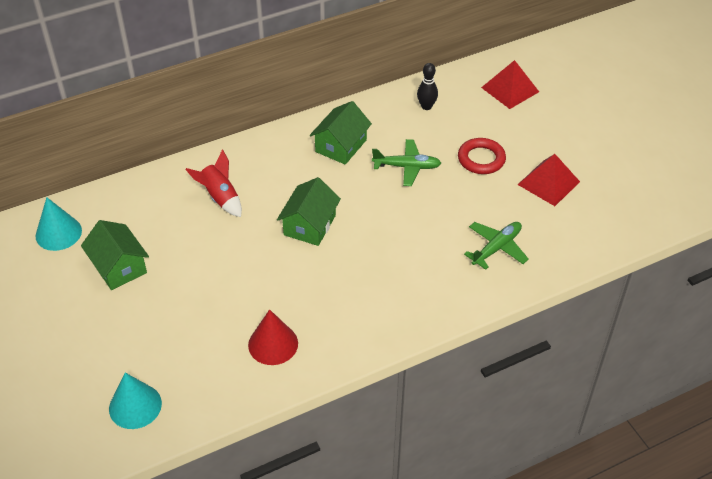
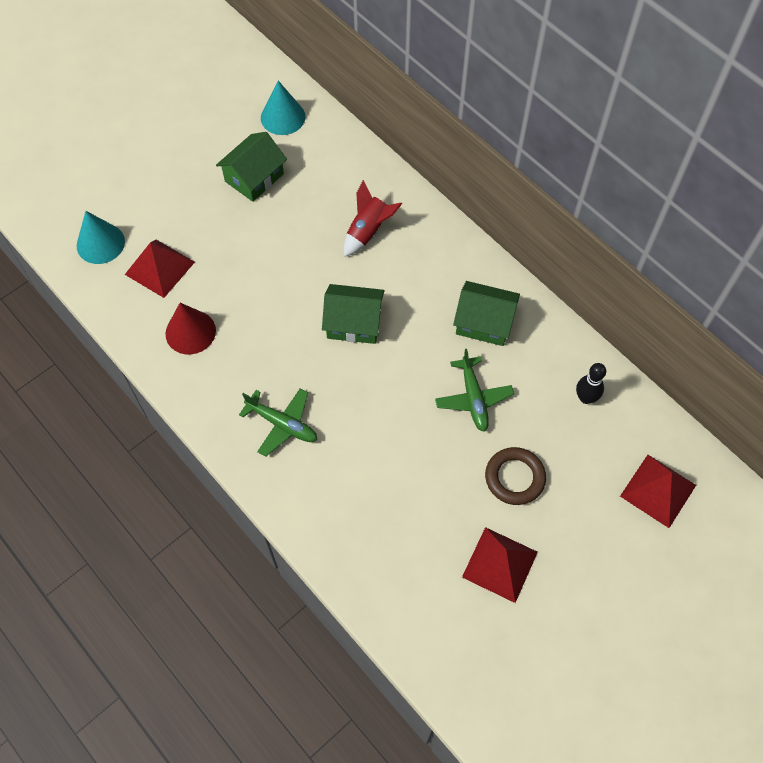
camera: 75 degrees right, 15 degrees up
(189, 358) = (159, 268): none -> red pyramid
(481, 159) = (514, 478): red ring -> brown ring
(496, 248) = (374, 520): green plane -> green plane (282, 424)

